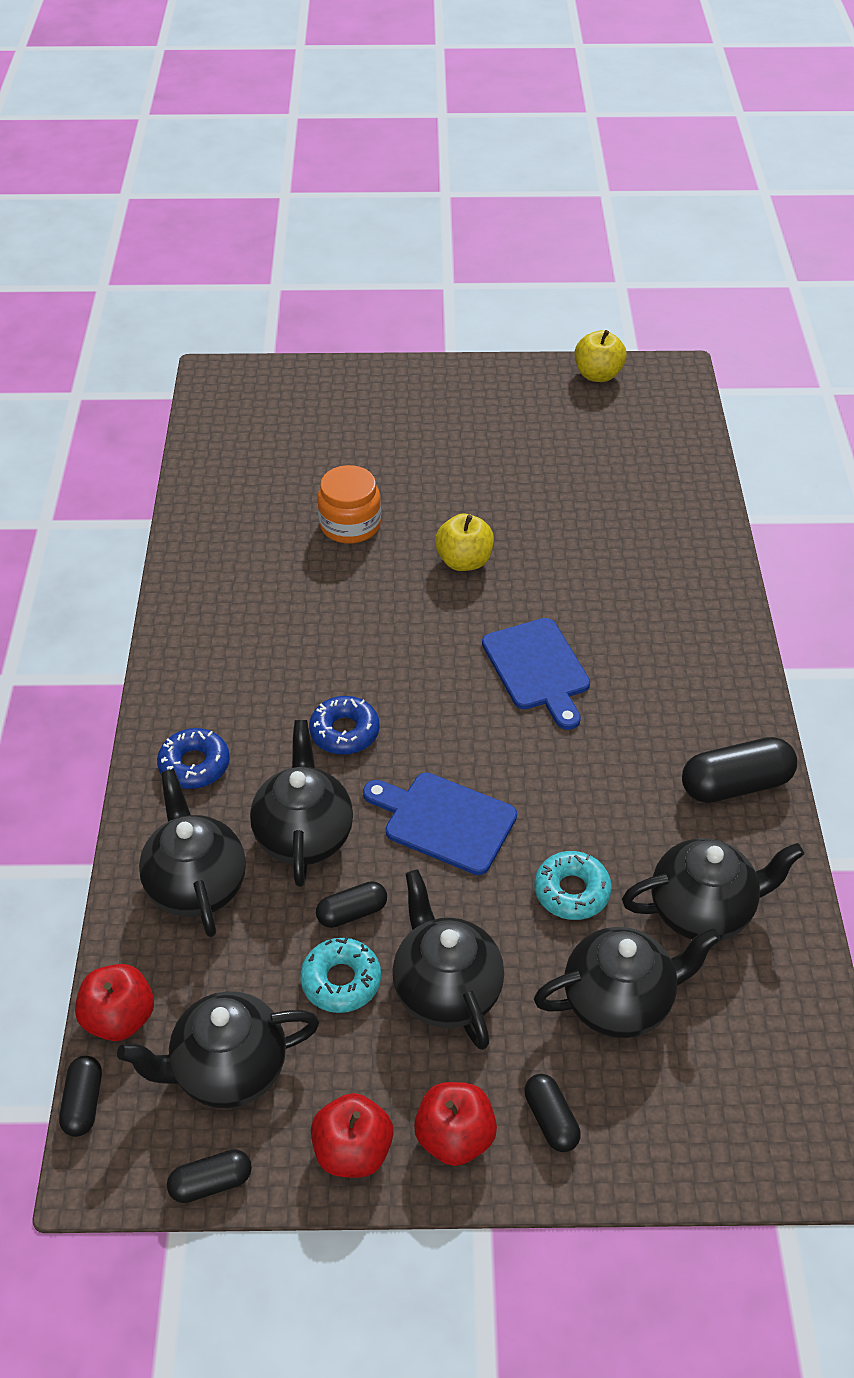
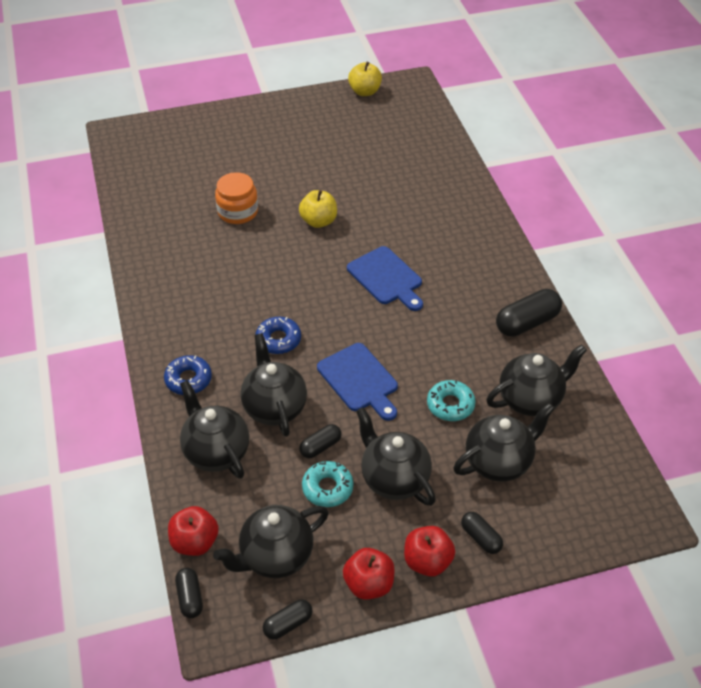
camera: 15 degrees left, 0 degrees up
(444, 821) = (359, 380): blue cutting board -> blue cutting board turned 135 degrees counterclockwise

